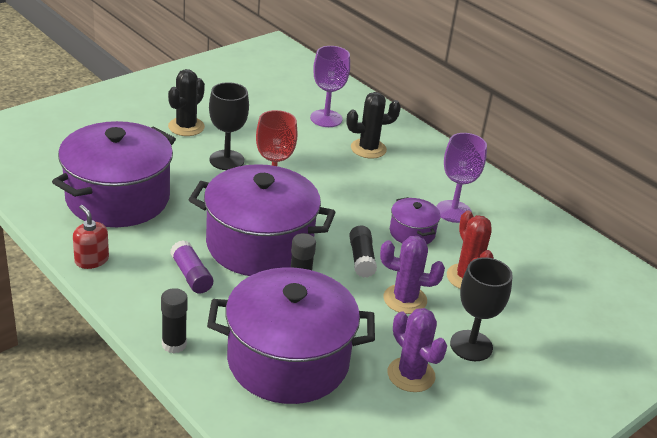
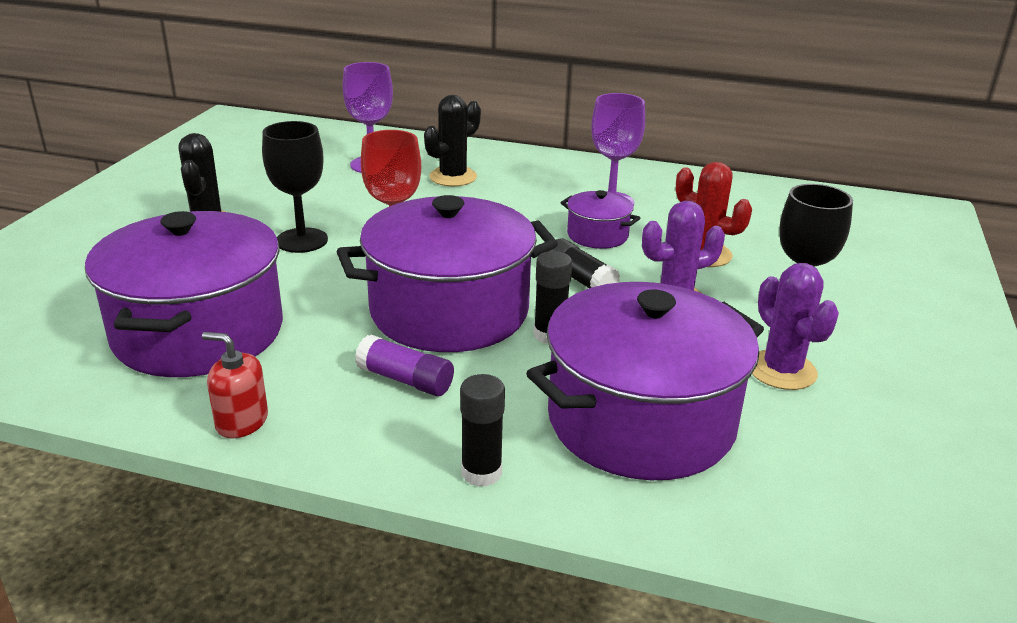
camera: 30 degrees left, 5 degrees down
(411, 375) = (782, 370): purple cactus -> purple cactus turned 45 degrees clockwise

